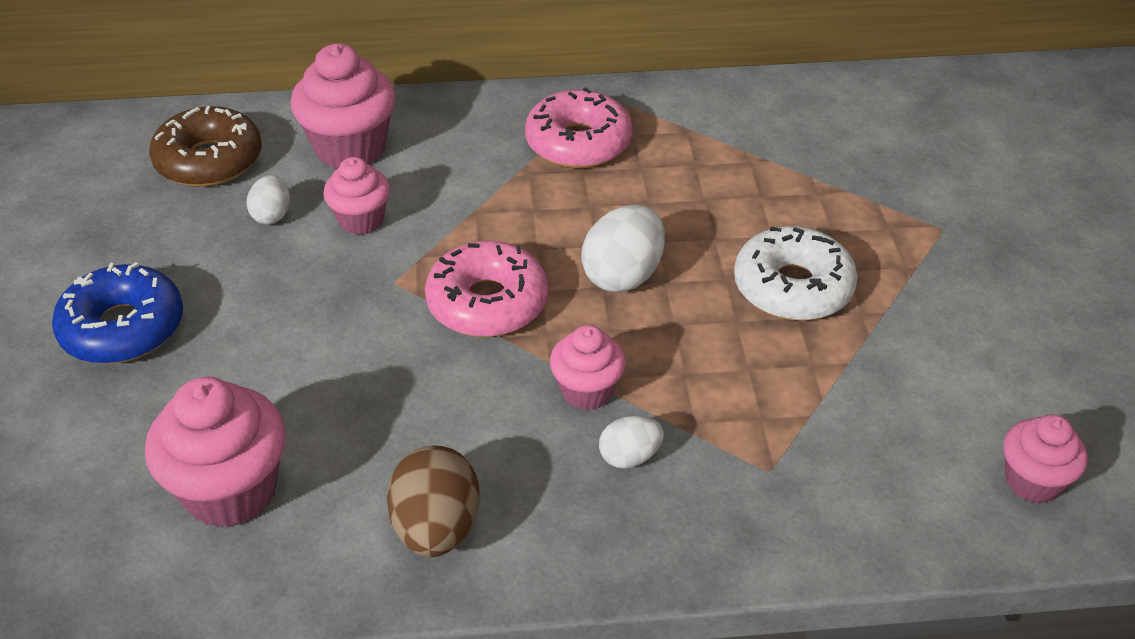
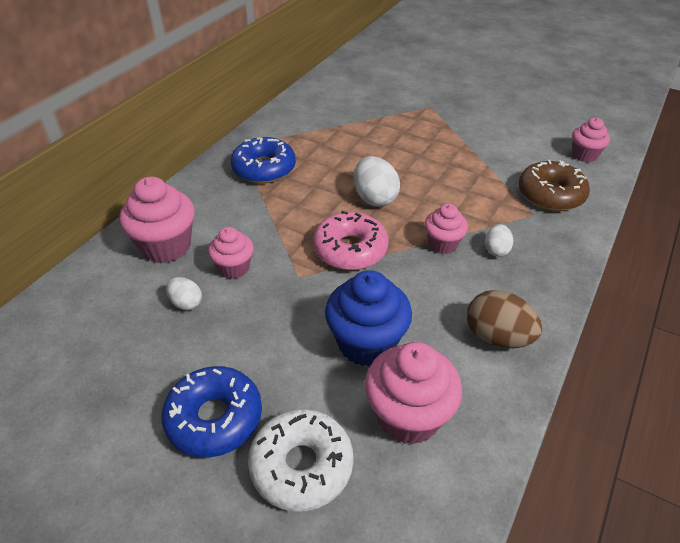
camera: 55 degrees left, 0 degrees up
(209, 160) = (98, 311): brown donut -> brown donut (550, 194)
(324, 399) = (366, 343): none -> blue cupcake
(578, 143) = (264, 169): pink donut -> blue donut
(792, 287) = (429, 157): white donut -> white donut (301, 465)

